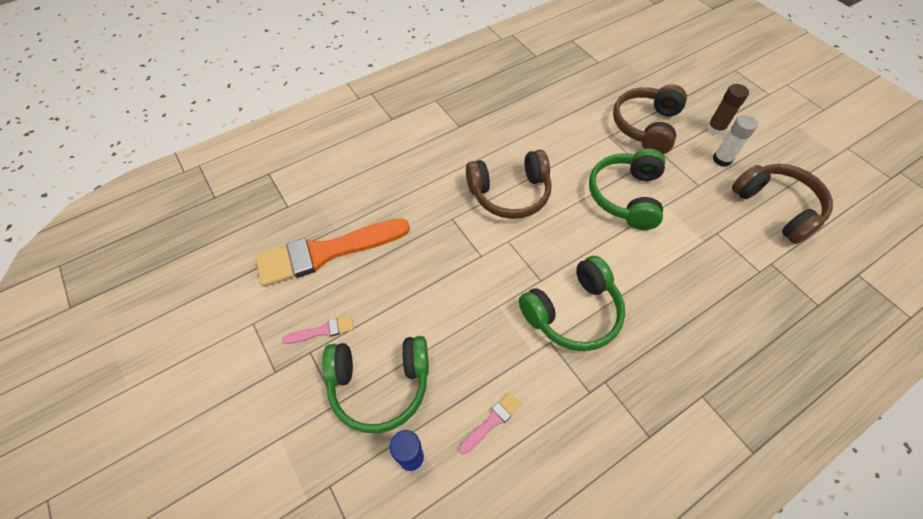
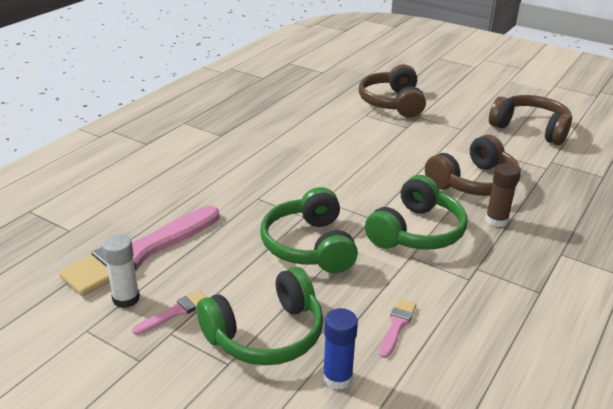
camera: 25 degrees left, 25 degrees down
(327, 252) = (139, 253): orange brush -> pink brush
(510, 193) = (302, 169): brown headphones -> brown headphones (474, 182)
(625, 196) = (407, 148): green headphones -> green headphones (309, 246)
(715, 128) = (449, 93): brown glue stick -> brown glue stick (496, 220)
(722, 159) = (468, 110): white glue stick -> white glue stick (126, 299)

